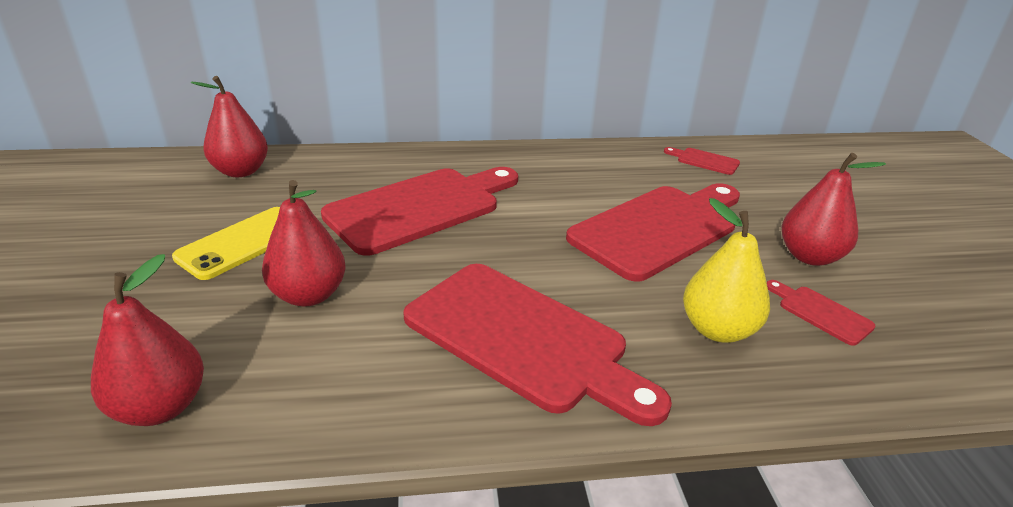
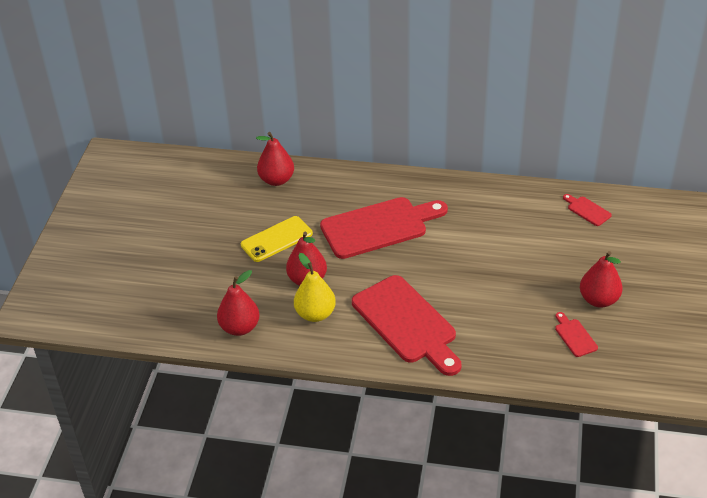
camera: 20 degrees right, 10 degrees up
(659, 229) = (518, 265): red cutting board -> none
(718, 330) = (510, 336): yellow pear -> yellow pear (315, 314)

